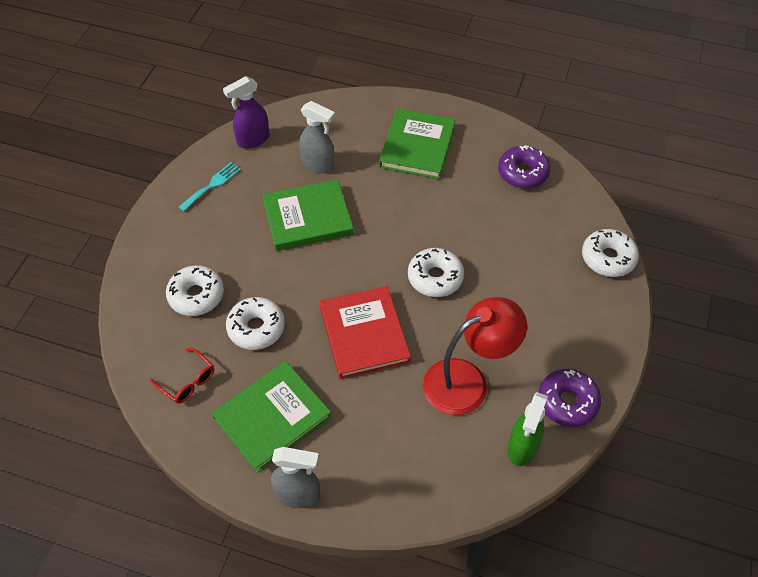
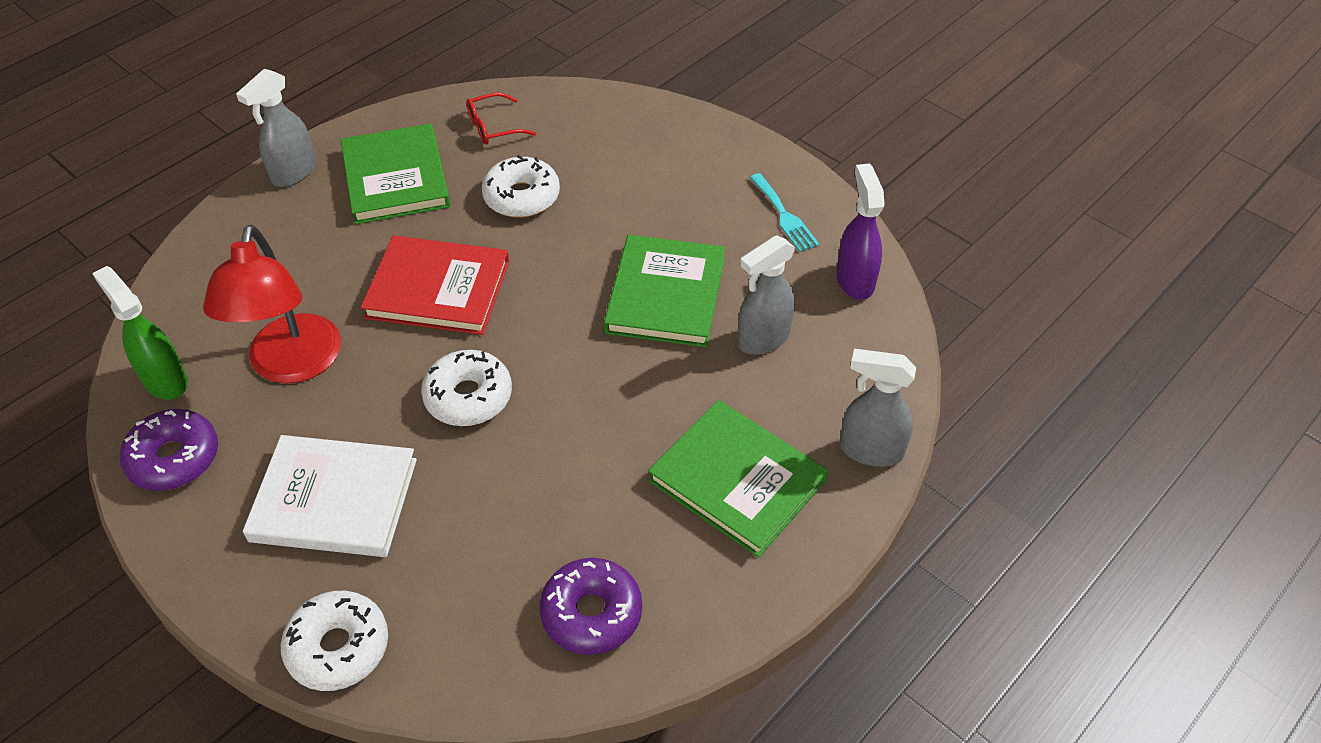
camera: 115 degrees right, 5 degrees down
(196, 295) = (606, 159): white donut -> none
(369, 105) = (870, 450): none -> grey spray bottle
(538, 305) = (334, 500): none -> white book

